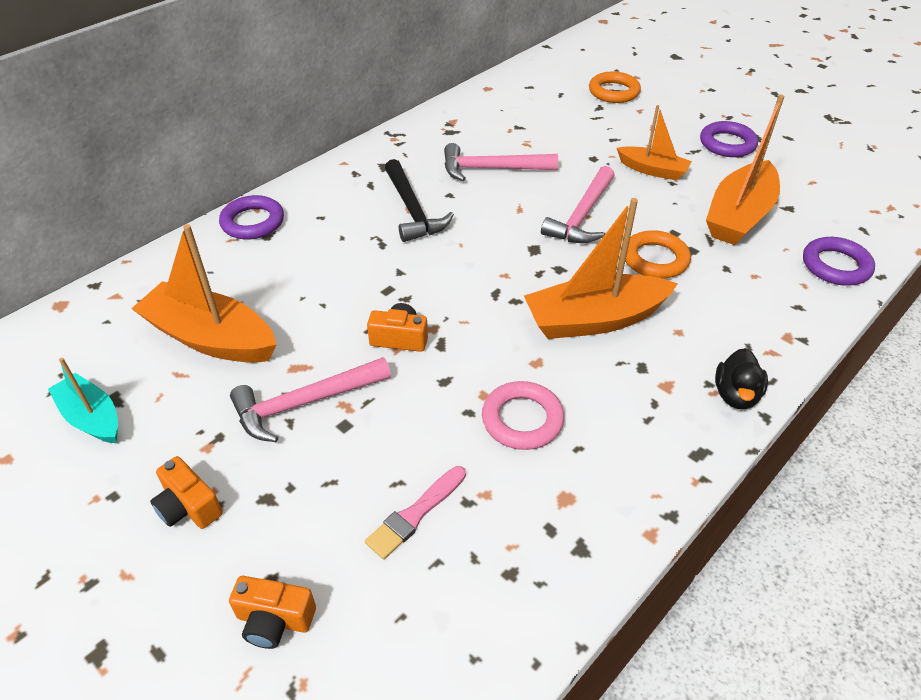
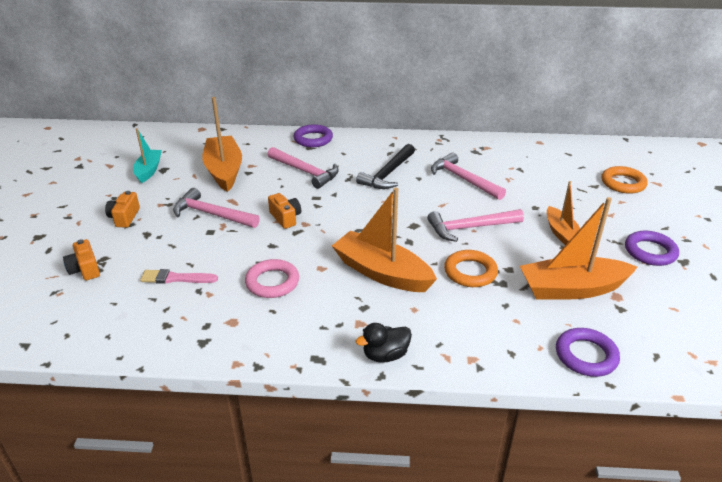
camera: 50 degrees right, 10 degrees down
(319, 268) = (305, 172): none -> pink hammer

